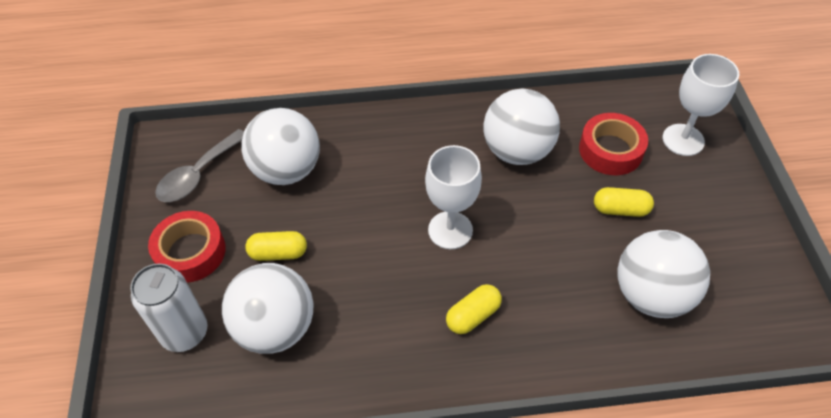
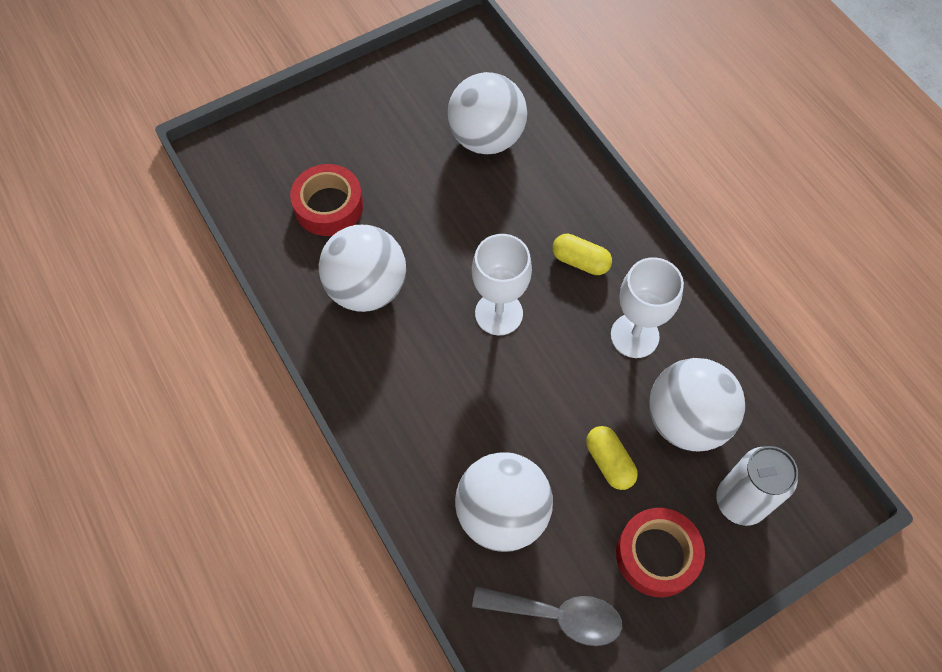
camera: 115 degrees left, 10 degrees up
(620, 209) = (403, 180): yellow capsule -> none
(683, 140) = (287, 149): white goblet -> white goblet (634, 336)

